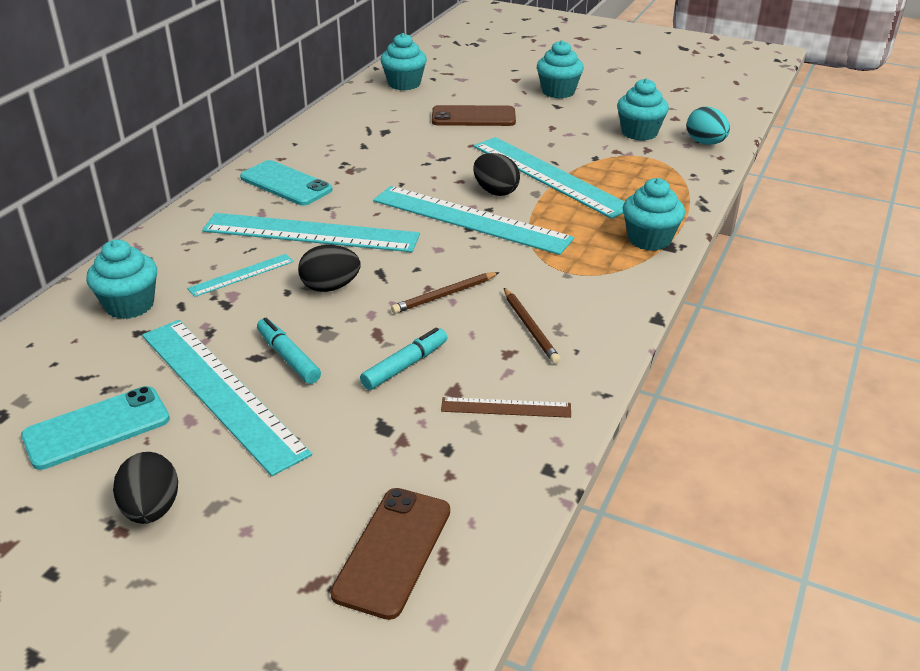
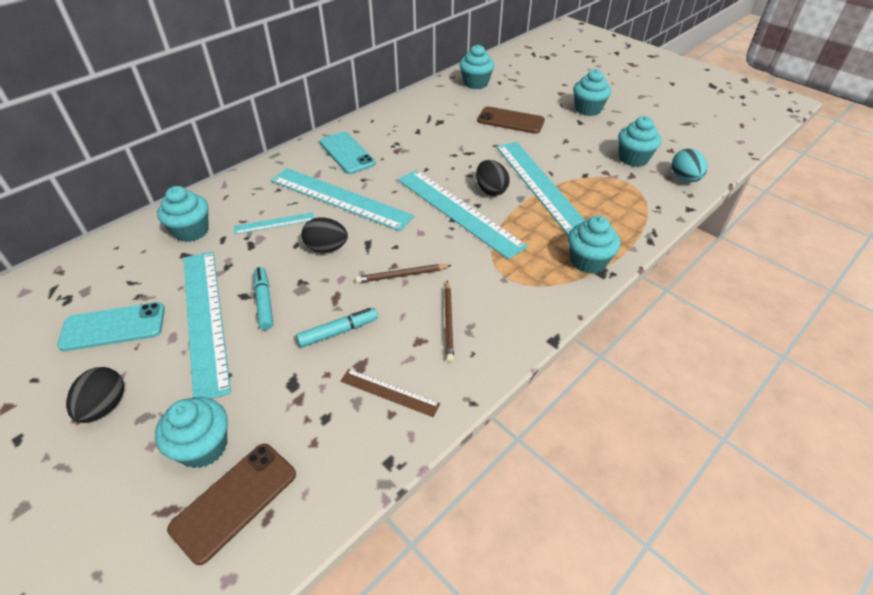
camera: 20 degrees right, 10 degrees up
(316, 513) = (203, 446): none -> turquoise cupcake

